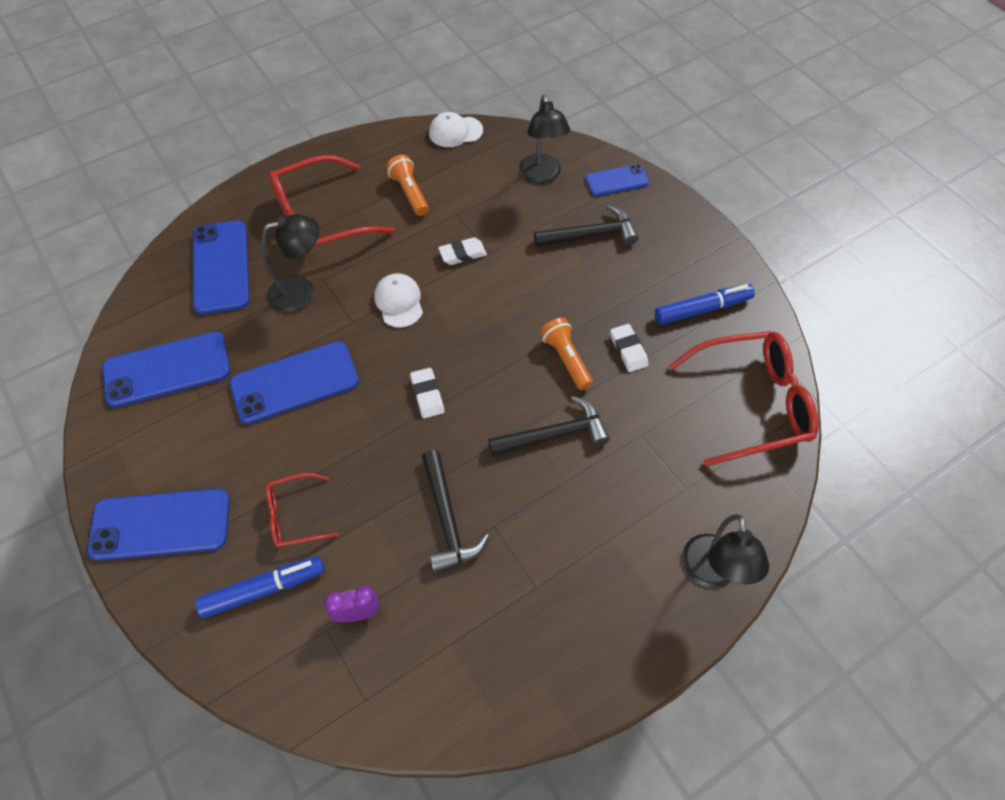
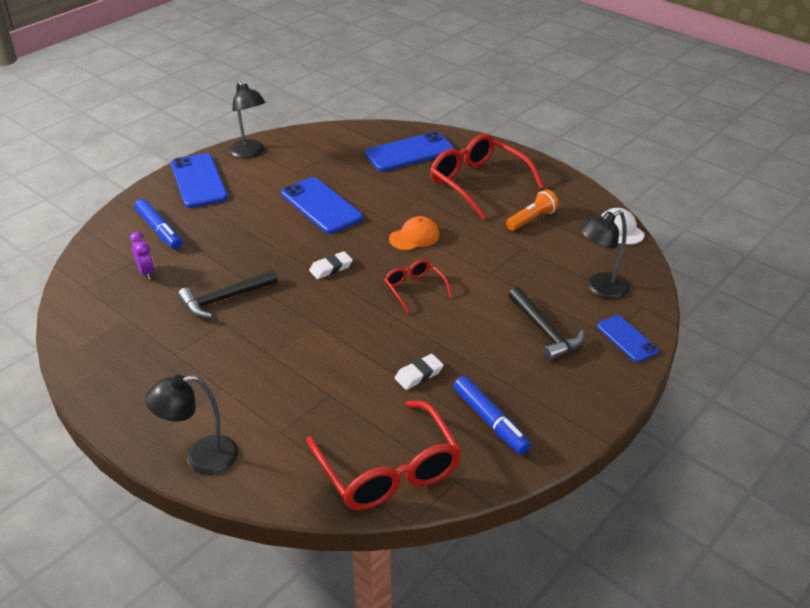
camera: 75 degrees right, 20 degrees down
(167, 370) = (314, 154): blue phone -> none
(294, 516) = (214, 230): red glasses -> red glasses (414, 289)
(301, 292) = (403, 190): black lamp -> black lamp (250, 153)
(399, 302) = (414, 237): white cap -> orange cap
(462, 254) = (480, 259): white eraser -> none
(554, 435) = (314, 342): black hammer -> none
(566, 359) = (394, 337): orange flashlight -> none

